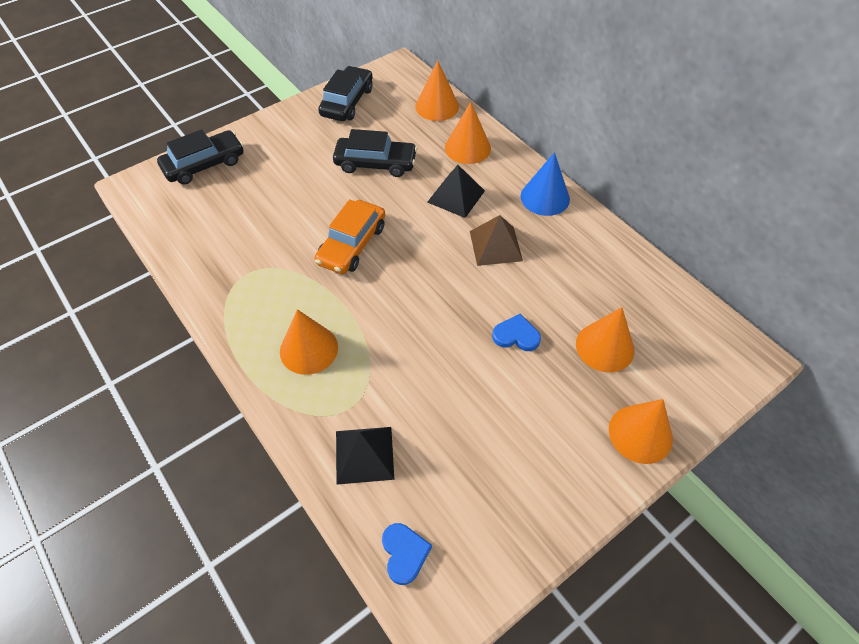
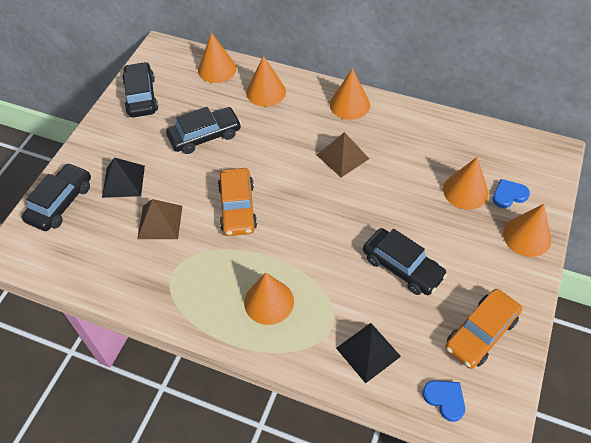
camera: 30 degrees left, 0 degrees up
(272, 222) = (160, 222): none -> brown pyramid
(456, 196) = (286, 133): black pyramid -> black pyramid (123, 181)
(469, 389) = (402, 267): none -> black car
(501, 508) = (481, 333): none -> orange car
(516, 335) = (404, 213): blue heart -> blue heart (508, 195)
(545, 197) = (349, 104): blue cone -> orange cone

